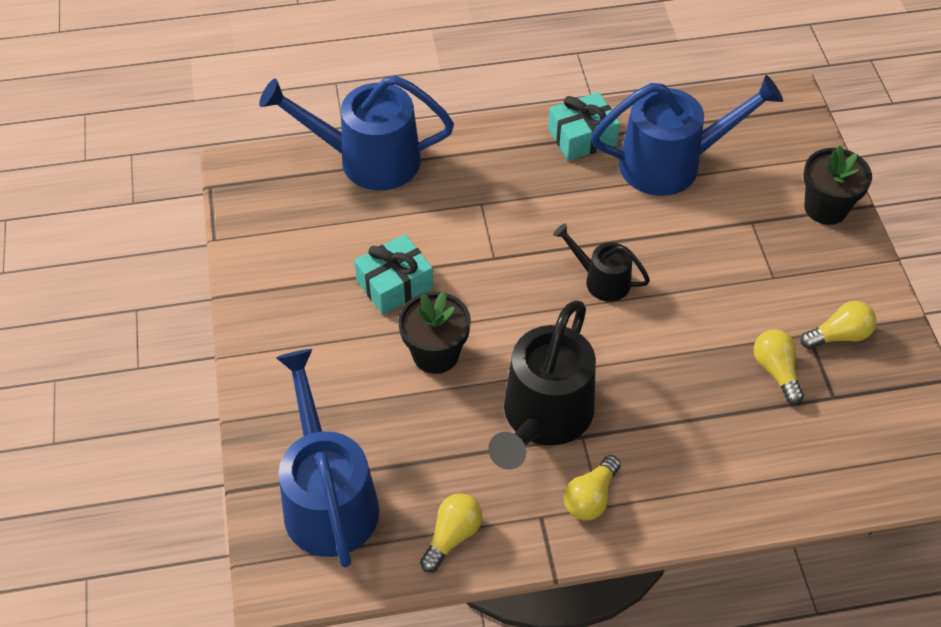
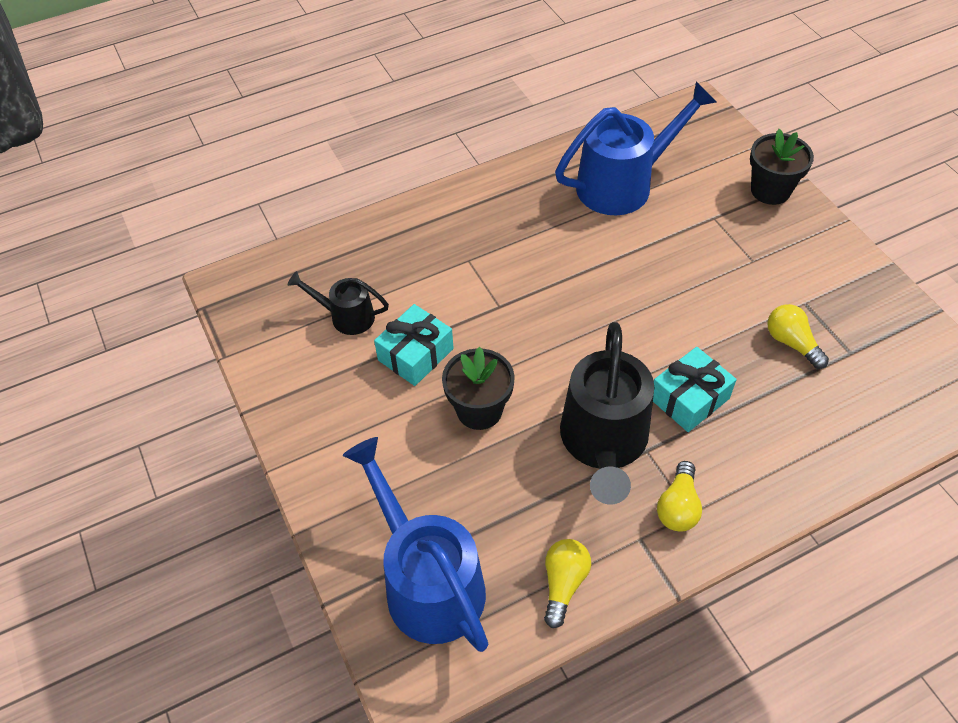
camera: 15 degrees left, 0 degrees up
(367, 160) = (347, 246): blue watering can -> none
(582, 137) = (536, 180): turquoise gift -> turquoise gift (689, 398)
(601, 280) = (604, 302): black watering can -> black watering can (346, 316)
(839, 335) = (830, 297): yellow light bulb -> none

